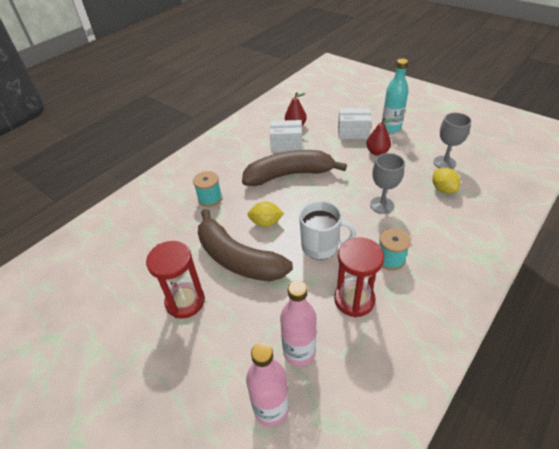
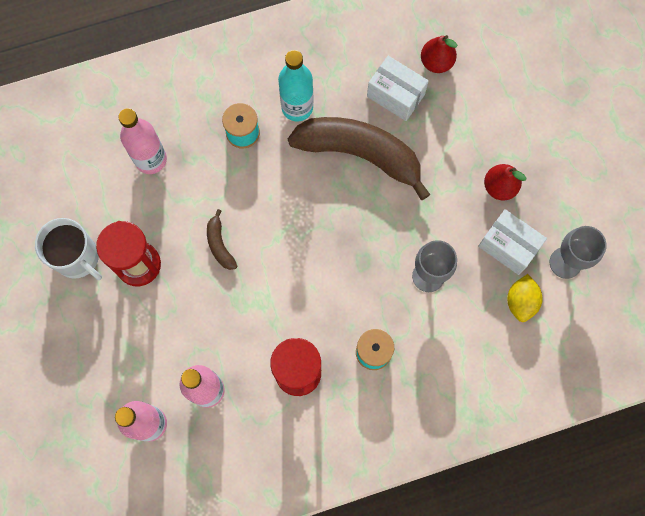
camera: 30 degrees right, 30 degrees up
(156, 240) = (151, 159): none -> pink bottle
(238, 258) = (220, 245): brown banana -> brown banana, size x0.42
(266, 222) = (281, 214): yellow lemon -> none
(320, 246) = (315, 287): white mug -> white mug (78, 258)
(353, 132) = (500, 129): white box -> white box (508, 246)
(391, 128) = (559, 153): turquoise bottle -> turquoise bottle (297, 107)

